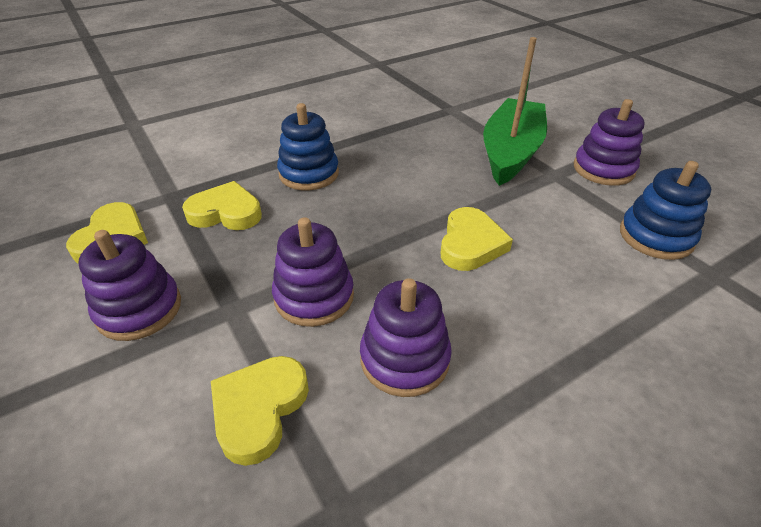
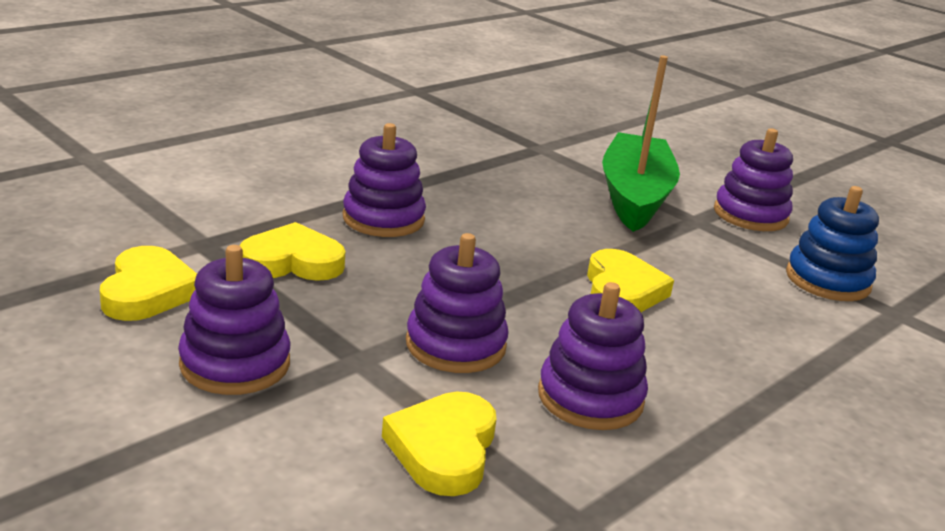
camera: 15 degrees left, 15 degrees down
(309, 174) = (383, 219): blue stacking toy -> purple stacking toy

